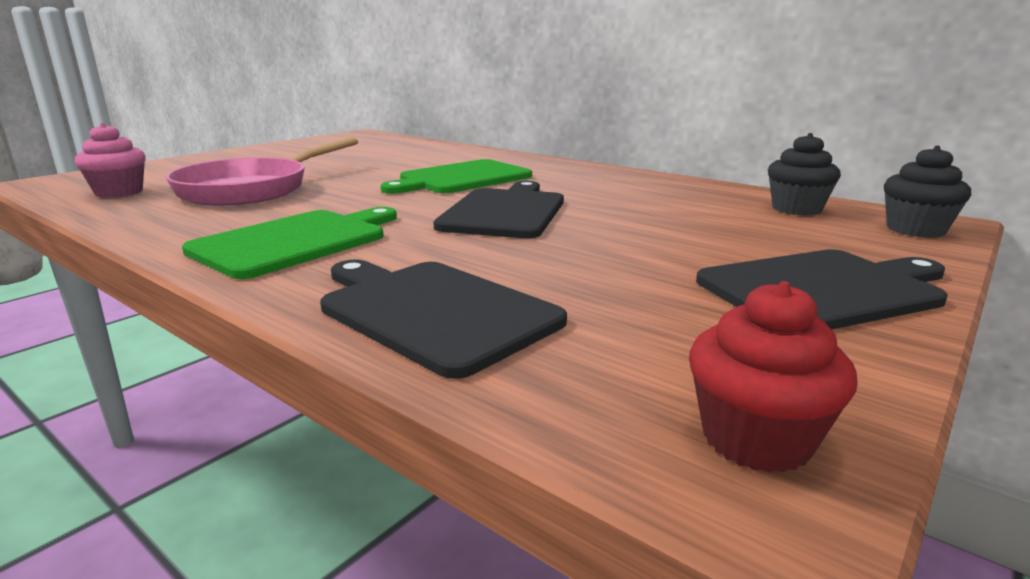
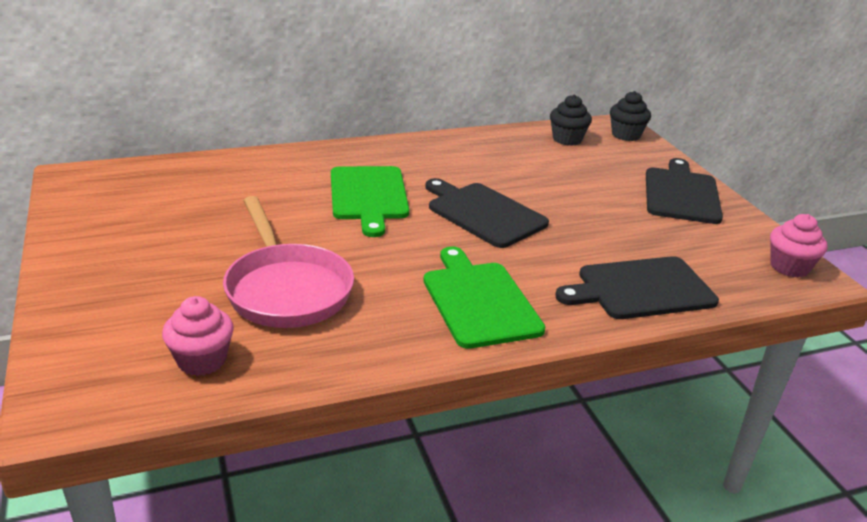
camera: 60 degrees left, 10 degrees up
(756, 439) = (789, 267): red cupcake -> pink cupcake

